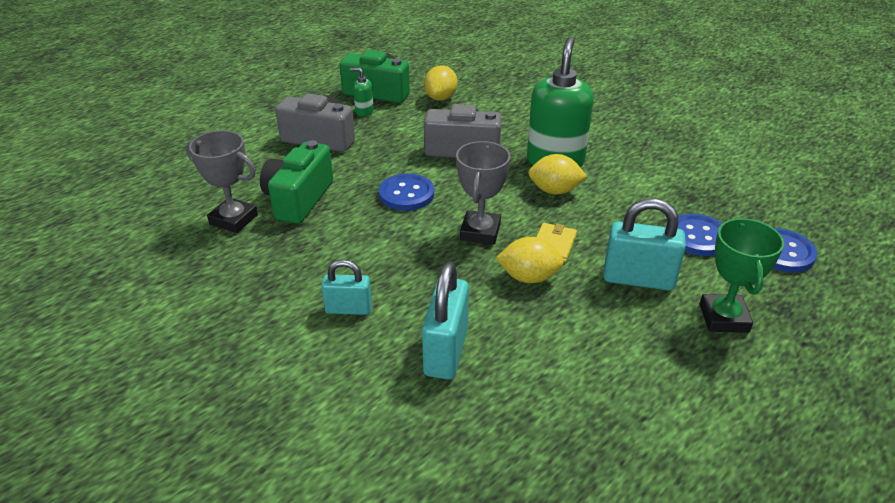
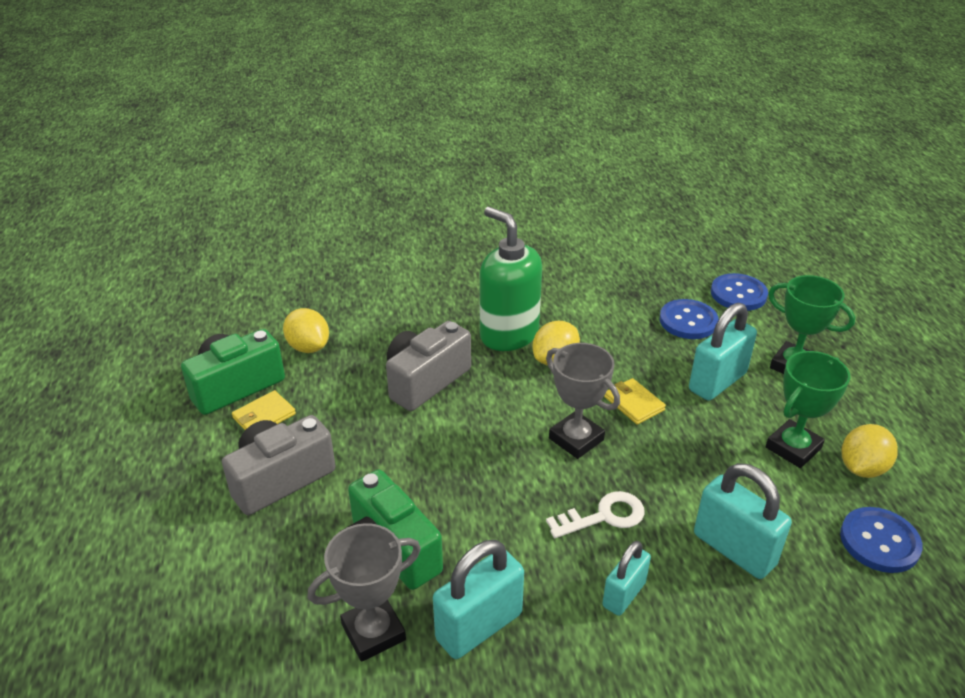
camera: 55 degrees left, 0 degrees up
(269, 256) = (479, 626): none -> turquoise padlock
(364, 111) = (264, 416): green soap dispenser -> yellow wallet
(406, 194) = (465, 459): blue button -> blue button (879, 541)
(415, 273) = (603, 516): none -> white key
(528, 277) = (668, 443): yellow lemon -> yellow lemon (862, 468)
(607, 351) = (793, 448): none -> green trophy

